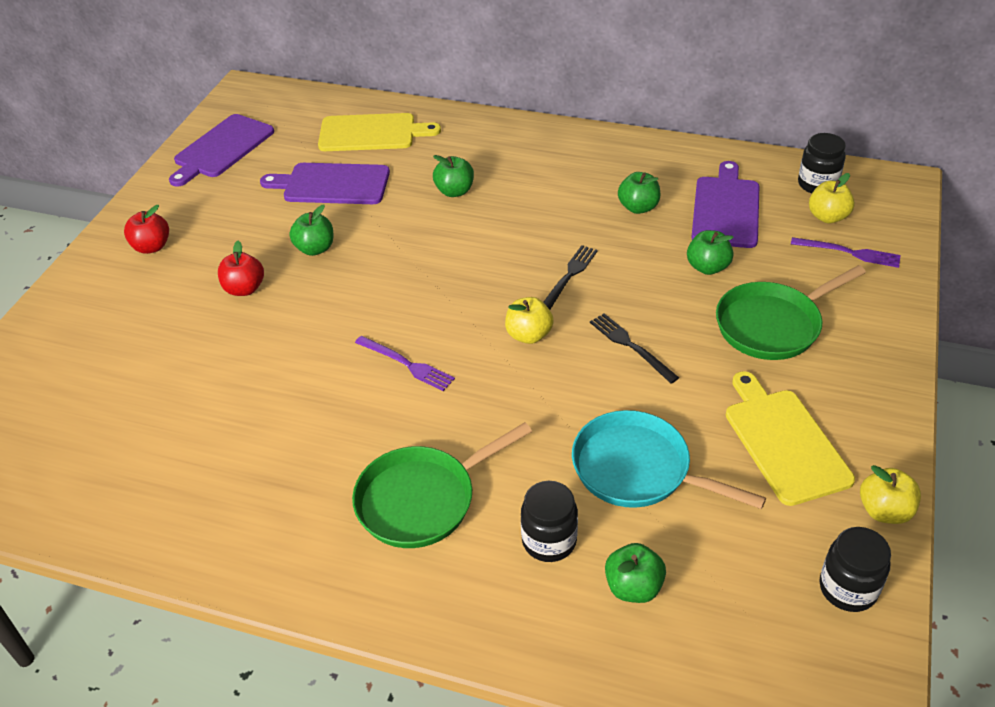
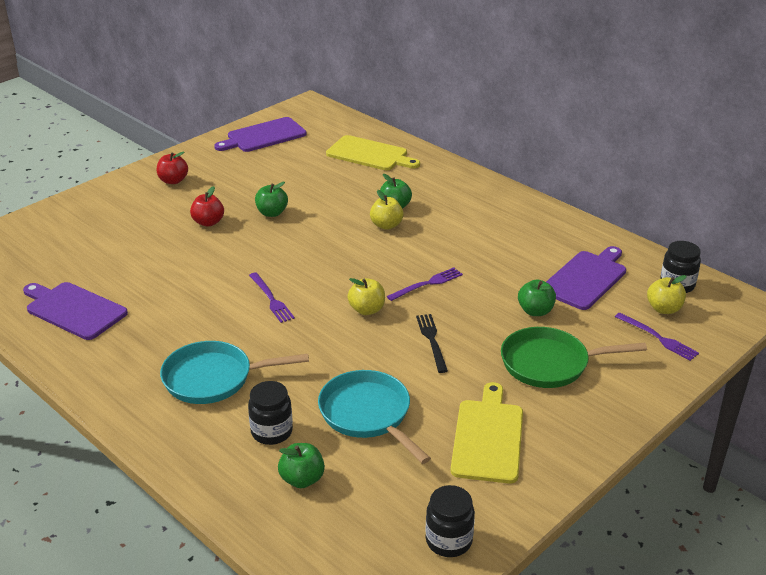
camera: 25 degrees right, 10 degrees down
(332, 184) = (316, 178): purple cutting board -> purple cutting board (74, 309)
(423, 499) = (214, 378): green pan -> turquoise pan
(569, 277) = (427, 284): black fork -> purple fork
(638, 207) = (518, 257): green apple -> none
(884, 511) = (522, 507): yellow apple -> yellow apple (386, 225)

